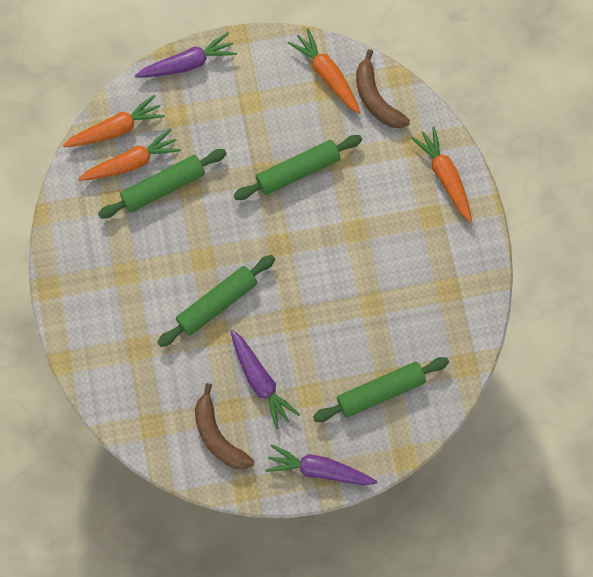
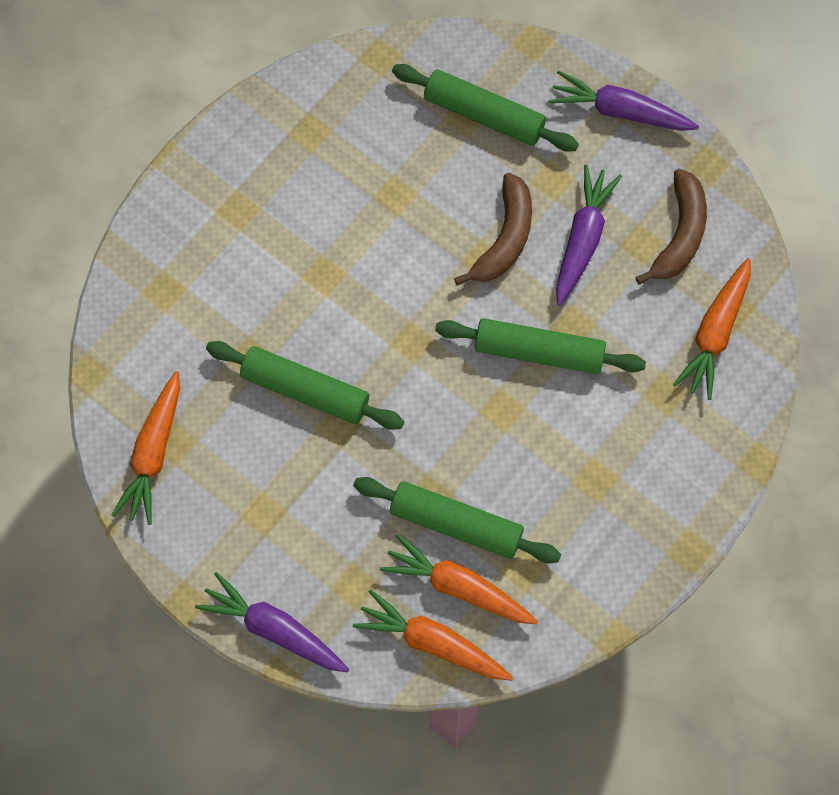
camera: 130 degrees left, 5 degrees down
(319, 469) = (620, 111): purple carrot -> purple carrot turned 135 degrees clockwise
(376, 99) = (139, 375): brown banana -> brown banana (504, 238)
(445, 176) = (177, 230): orange carrot -> orange carrot (715, 333)

